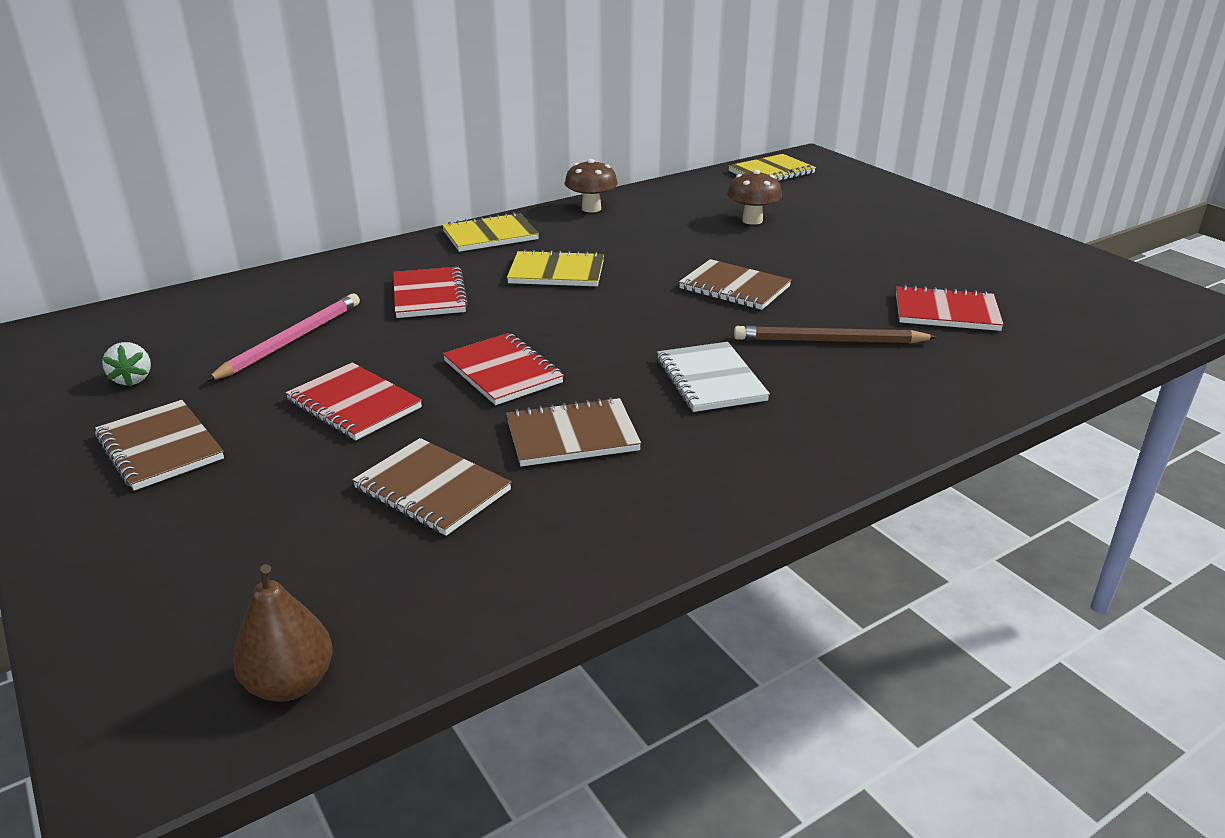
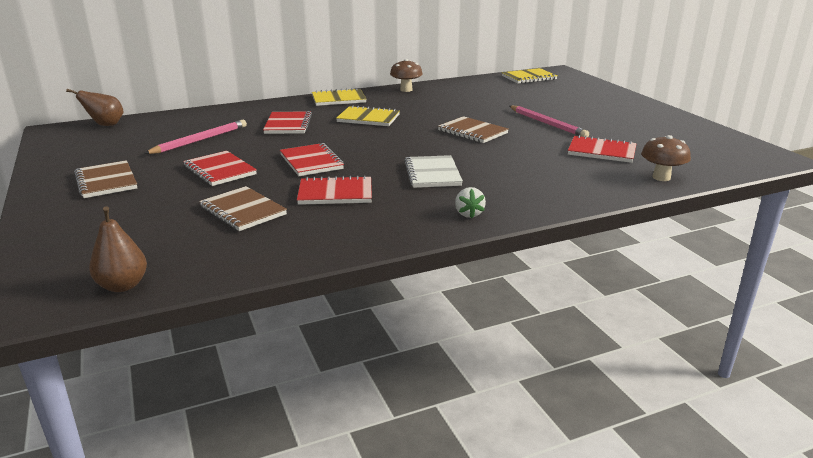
camera: 10 degrees right, 5 degrees down
(105, 320) = (106, 125): none -> brown pear
(132, 379) = (107, 151): white strawberry -> white strawberry (468, 214)
(572, 436) = (335, 193): brown notebook -> red notebook
(752, 220) = (503, 100): brown mushroom -> brown mushroom (661, 177)
(829, 341) = (517, 161): brown pencil -> none
(840, 262) = (547, 123): none -> pink pencil

